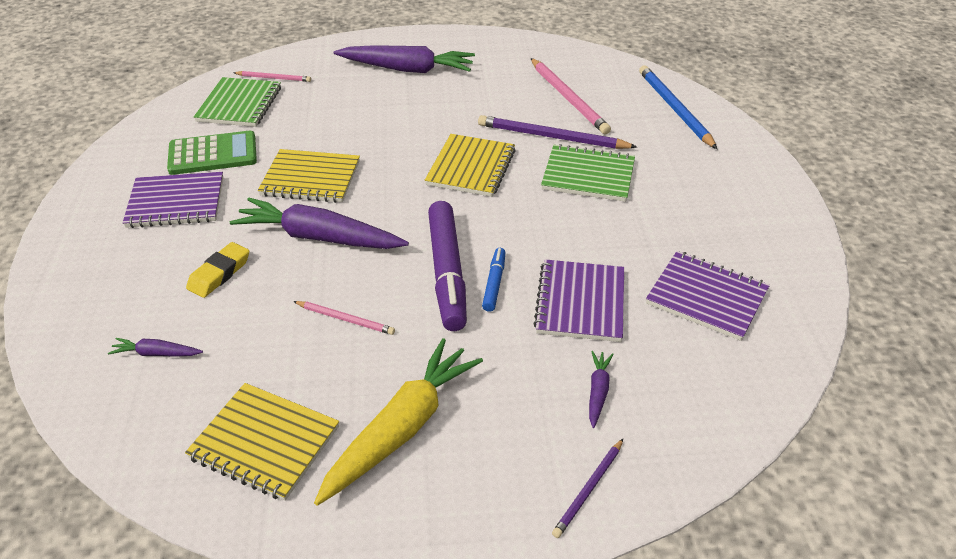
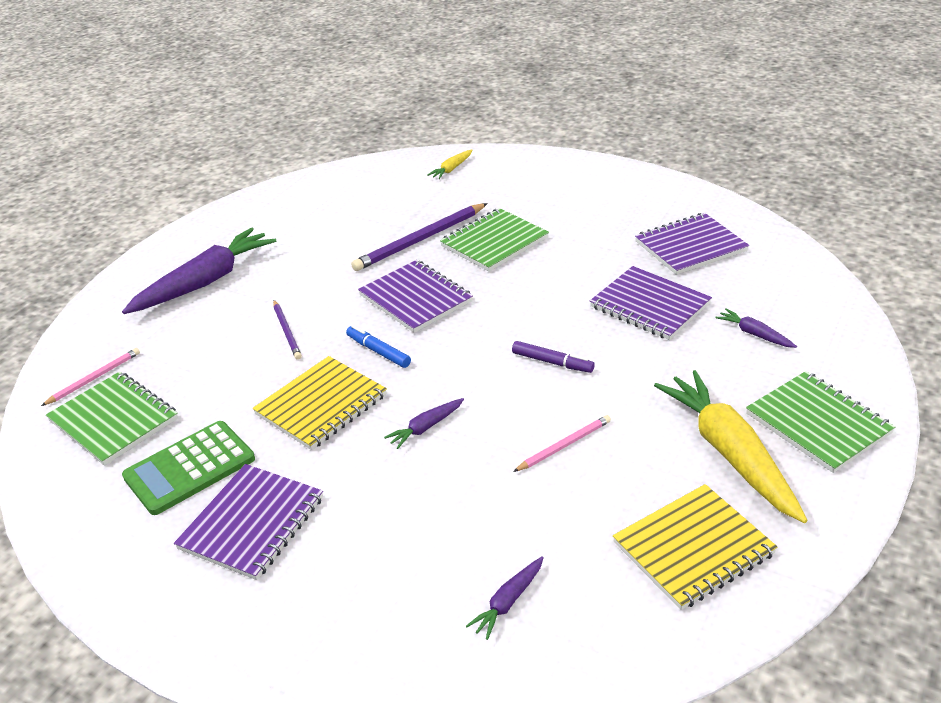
camera: 55 degrees left, 5 degrees down
(213, 154) = (190, 468): green calculator -> green calculator turned 150 degrees counterclockwise
(219, 273) = (417, 518): yellow eraser -> none
(318, 237) = (425, 427): purple carrot -> purple carrot, size x0.44
(447, 272) = (552, 362): purple marker -> purple marker, size x0.48
(471, 167) = (415, 298): yellow notebook -> purple notebook
(489, 483) = (818, 423): none -> green notebook
(494, 283) = (589, 341): blue marker -> blue marker (378, 351)
(568, 98) = (373, 211): pink pencil -> none
(589, 489) = (850, 375): purple pencil -> purple pencil (287, 331)
(674, 109) = (451, 169): blue pencil -> yellow carrot

